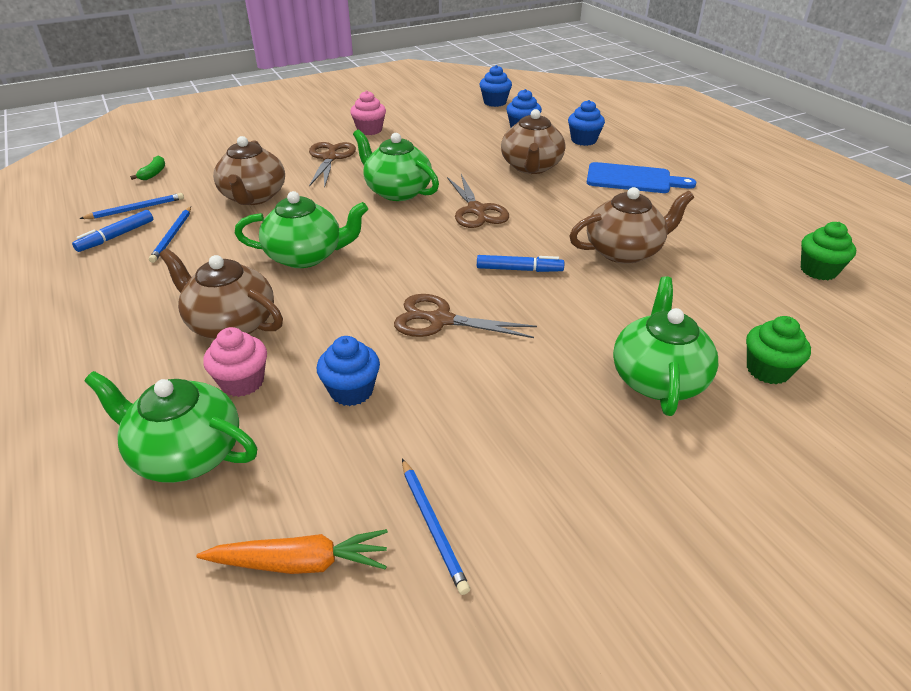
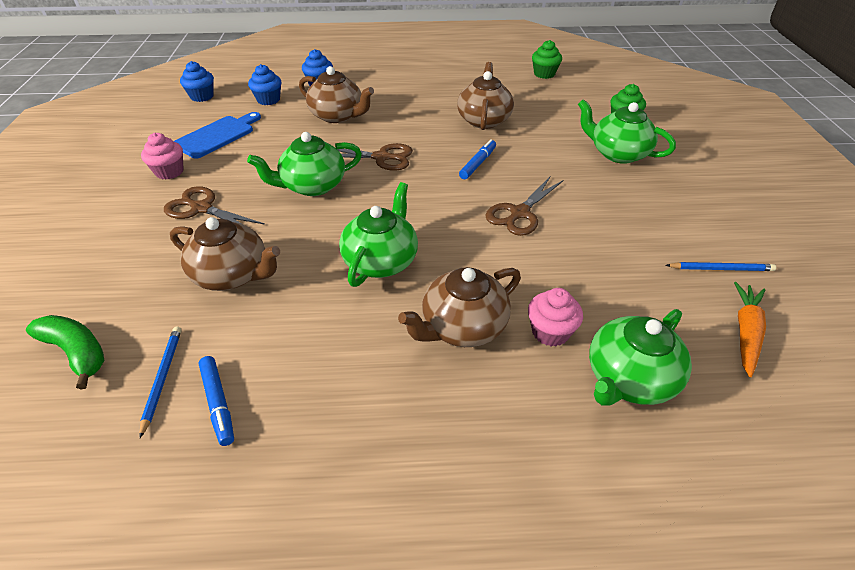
camera: 65 degrees left, 5 degrees up
(153, 173) = (76, 352): green banana -> green banana, size x1.74
(172, 236) = (262, 351): blue pencil -> none
(351, 391) = (584, 274): blue cupcake -> none
(632, 179) = (396, 86): blue cutting board -> blue cutting board (217, 136)

